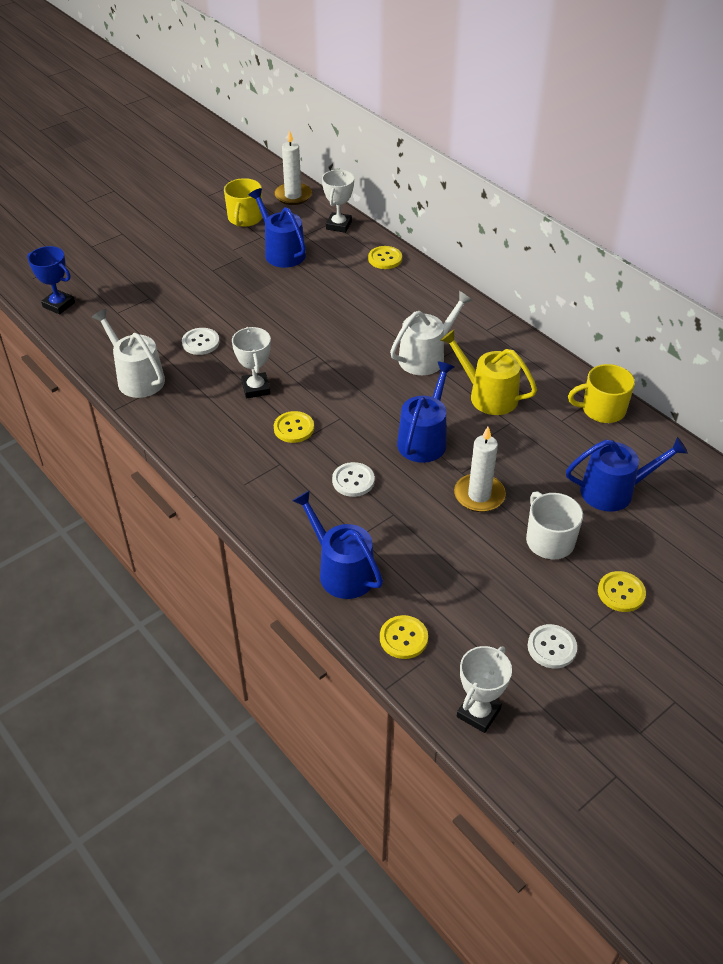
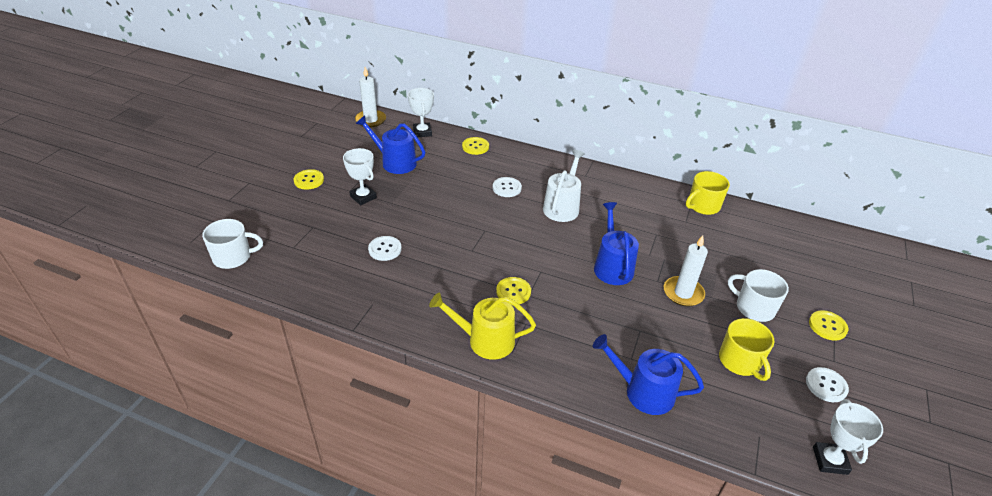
camera: 30 degrees left, 5 degrees down
(58, 305) = (233, 257): blue trophy -> white mug
(137, 378) = (353, 296): white watering can -> none
(245, 218) = (346, 145): yellow mug -> yellow mug (740, 361)
(256, 388) = (458, 271): white trophy -> white trophy (363, 197)
(353, 480) = (590, 316): white button -> white button (507, 188)
(403, 638) = (731, 425): yellow button -> yellow button (309, 180)
(488, 396) = (626, 220): yellow watering can -> yellow watering can (485, 340)
(613, 491) = (759, 257): blue watering can -> none

